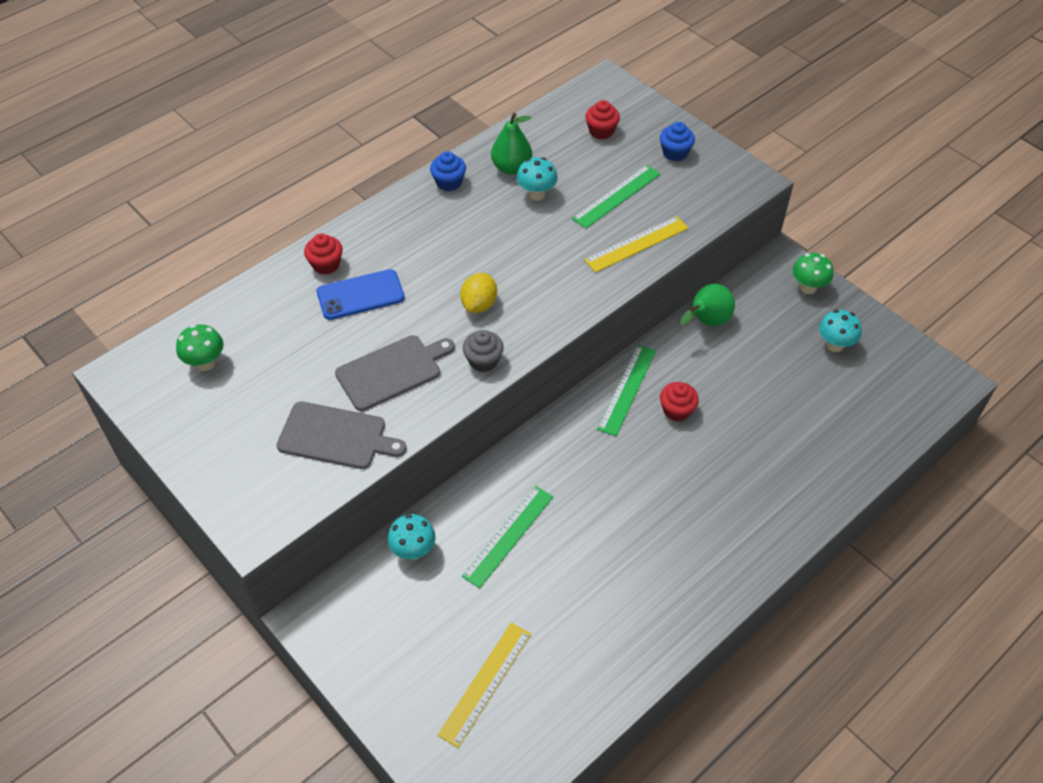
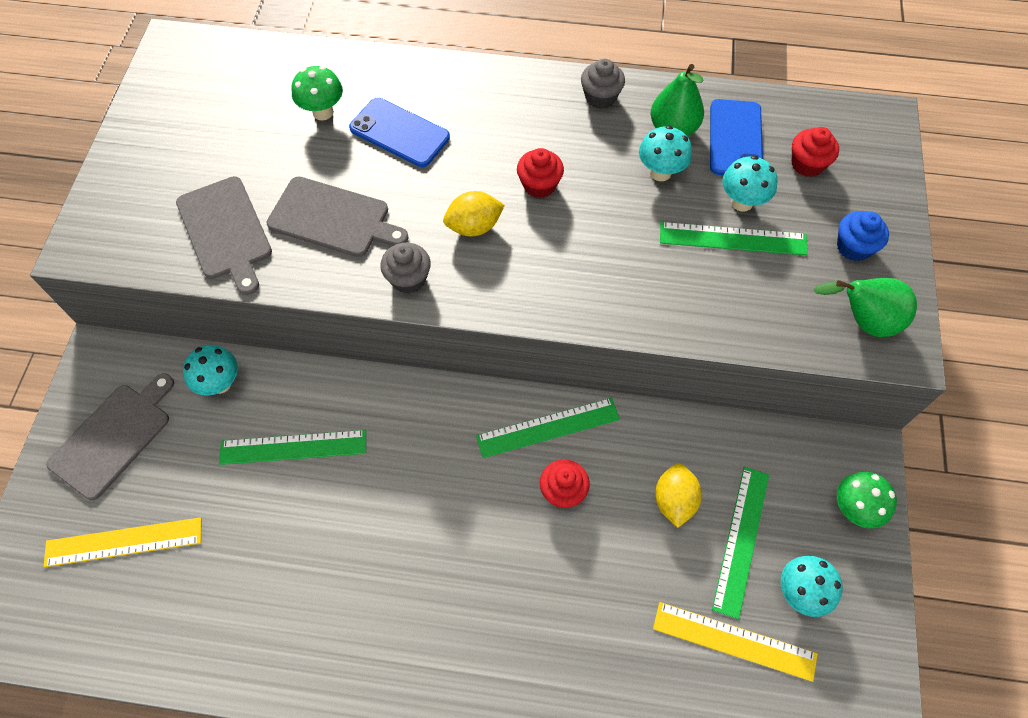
camera: 50 degrees right, 10 degrees up
(206, 363) = (229, 88): green mushroom -> green mushroom (323, 112)
(326, 264) = (411, 84): red cupcake -> red cupcake (539, 185)
(391, 644) = (114, 437): none -> grey cutting board
(449, 182) = (600, 97): blue cupcake -> grey cupcake
(550, 147) = (735, 139): none -> blue phone
(596, 175) = (742, 202): none -> turquoise mushroom
(636, 244) = (686, 301): yellow ruler -> yellow ruler (734, 640)
(706, 322) = (703, 440): green pear -> green pear (862, 320)
(731, 362) = (674, 501): none -> yellow lemon
(782, 348) = (741, 540): none -> green ruler

